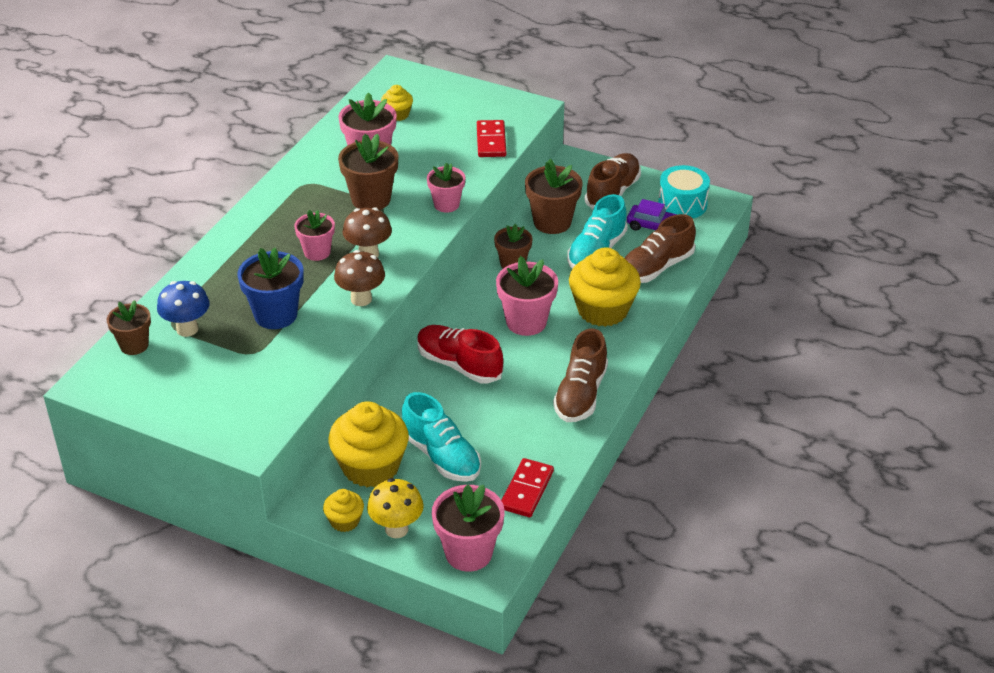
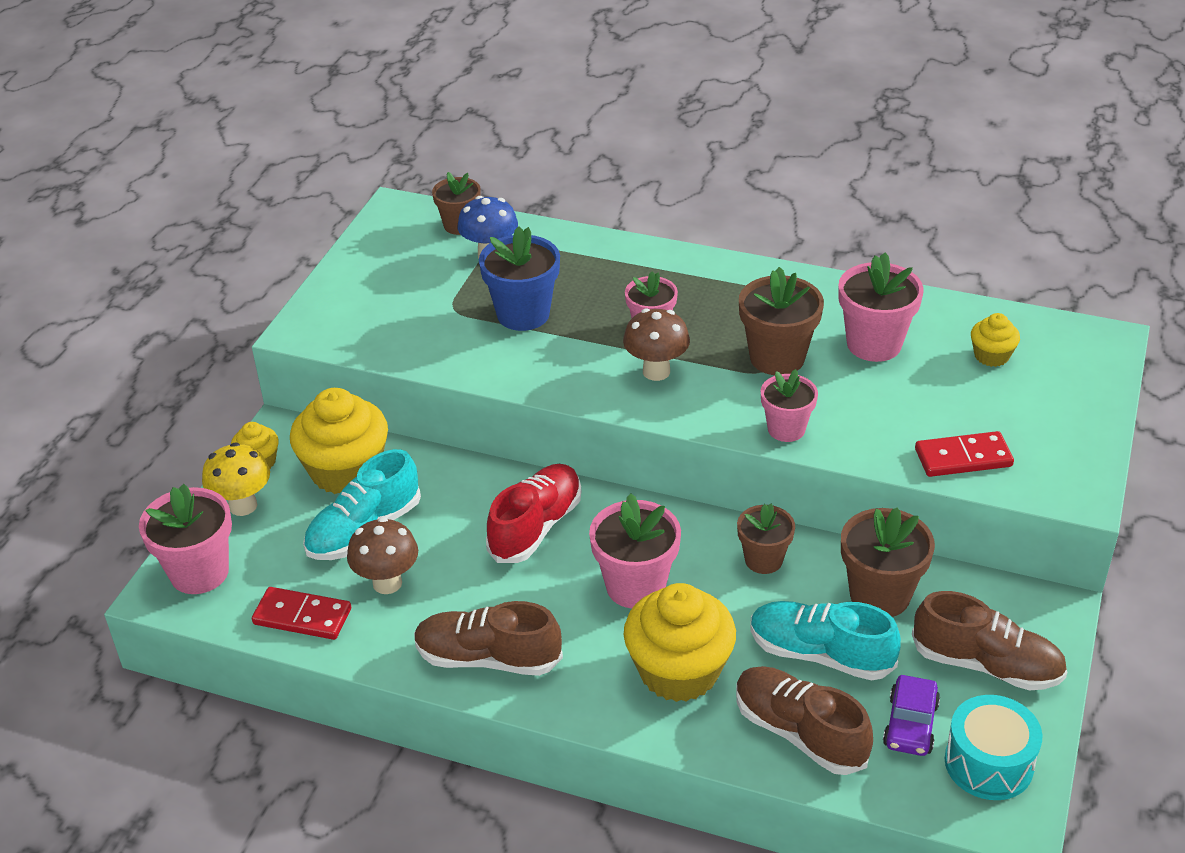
camera: 85 degrees right, 0 degrees up
(361, 299) = (563, 377): brown mushroom -> brown mushroom (387, 583)

